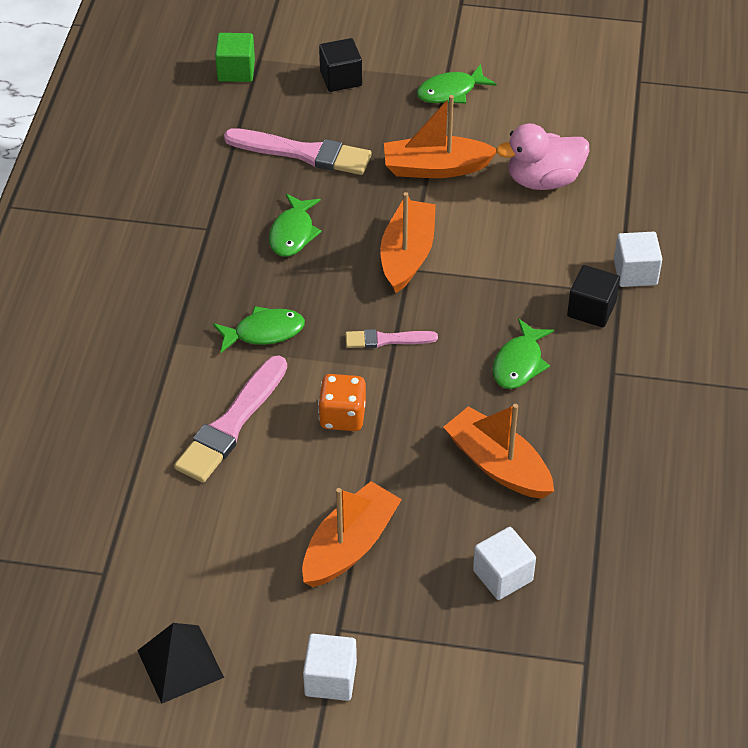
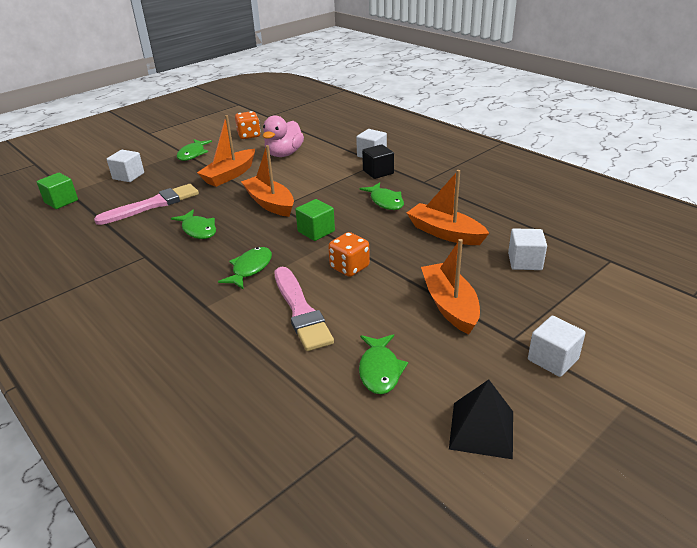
camera: 50 degrees left, 15 degrees down
(197, 543) = (380, 370): none -> green fish
(341, 78) = (128, 176): black cube -> white cube
(387, 340) = (316, 231): pink brush -> green cube
(498, 465) = (445, 233): orange boat -> orange boat turned 45 degrees clockwise
(558, 106) = (249, 135): none -> orange dice

